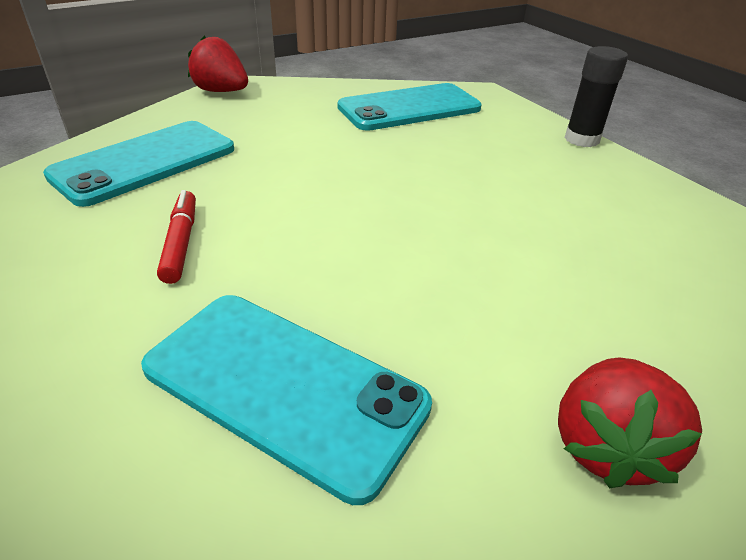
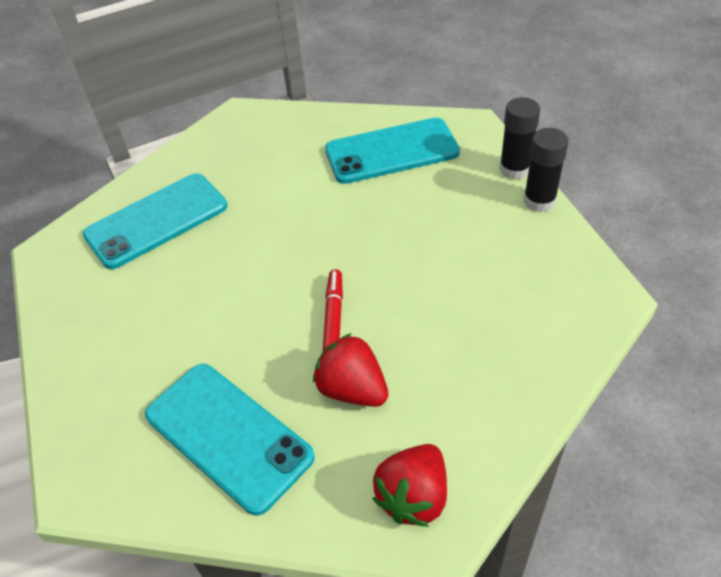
camera: 15 degrees right, 10 degrees up
(181, 242) = (177, 310): red marker -> red marker (333, 316)
(221, 91) = (226, 125): red strawberry -> red strawberry (352, 389)
(542, 118) = (514, 169): none -> black glue stick

